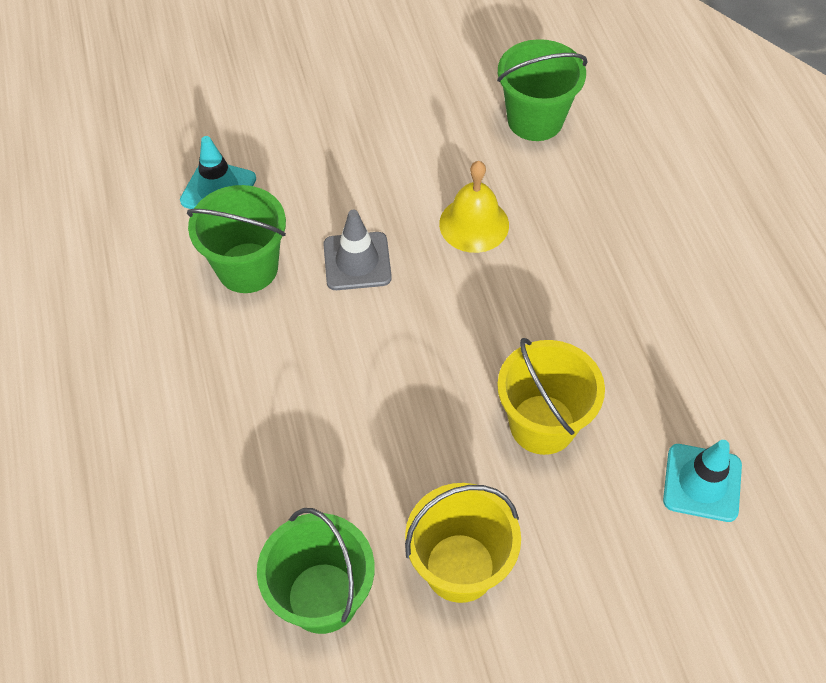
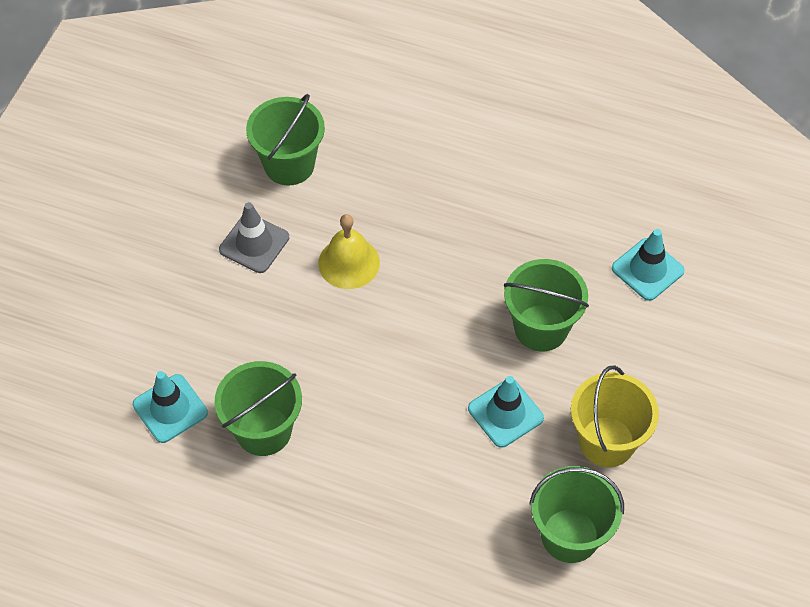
camera: 55 degrees left, 0 degrees up
(357, 261) = (319, 355): grey traffic cone -> grey traffic cone (254, 243)
(418, 451) = (505, 413): none -> turquoise traffic cone
(542, 424) = (541, 328): yellow bucket -> green bucket

